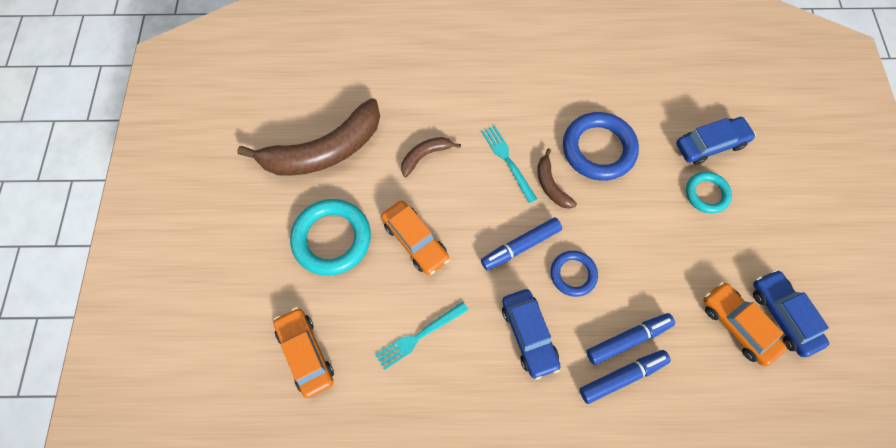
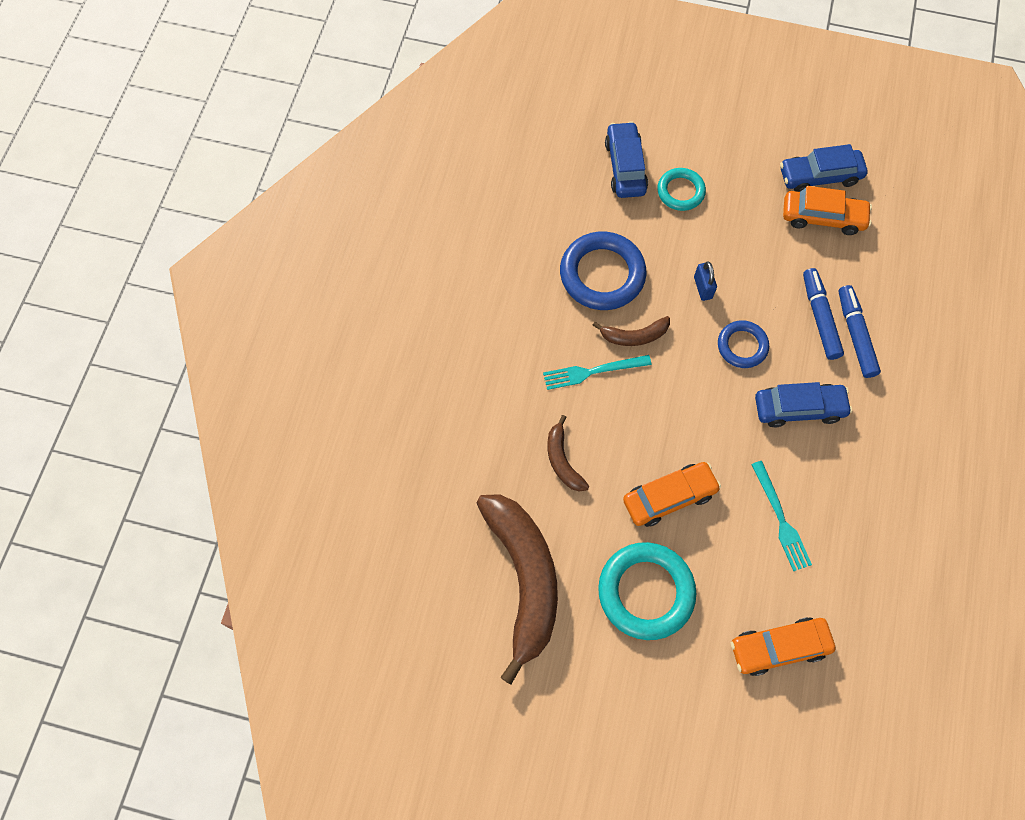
camera: 75 degrees left, 0 degrees up
(520, 246) = (699, 388): blue marker -> none
(617, 230) = (702, 288): none -> blue padlock
(737, 325) = (823, 217): orange car -> orange car turned 150 degrees counterclockwise

